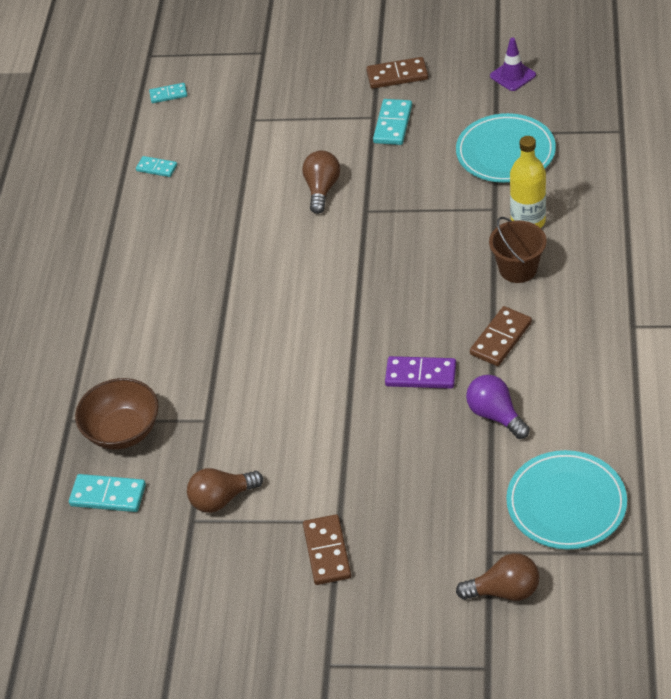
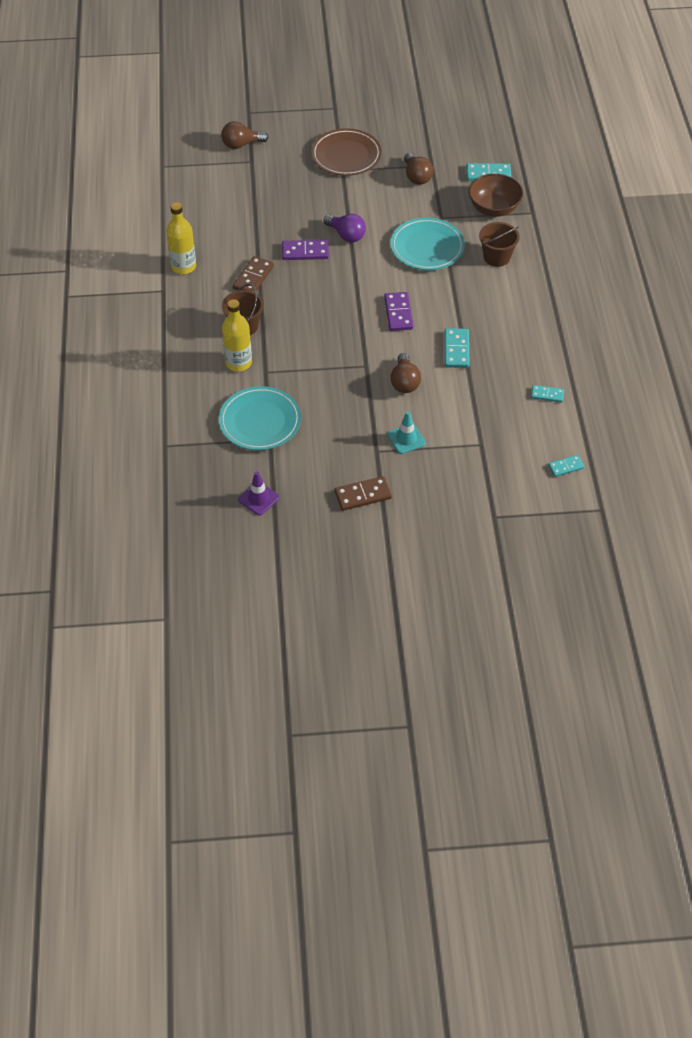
camera: 165 degrees right, 5 degrees up
(148, 350) = (496, 257): none -> brown bucket
(222, 499) = (416, 177): brown light bulb -> brown light bulb turned 105 degrees clockwise
(307, 276) = (398, 313): none -> purple domino
(327, 552) = (346, 155): brown domino -> brown plate
(336, 128) = (406, 439): none -> turquoise traffic cone
(393, 124) = (358, 444): turquoise domino -> turquoise domino (456, 350)
(495, 415) = (253, 231): purple light bulb -> purple light bulb (346, 235)
(566, 503) = (207, 187): turquoise plate -> turquoise plate (427, 247)
(603, 362) = (183, 266): none -> yellow bottle

